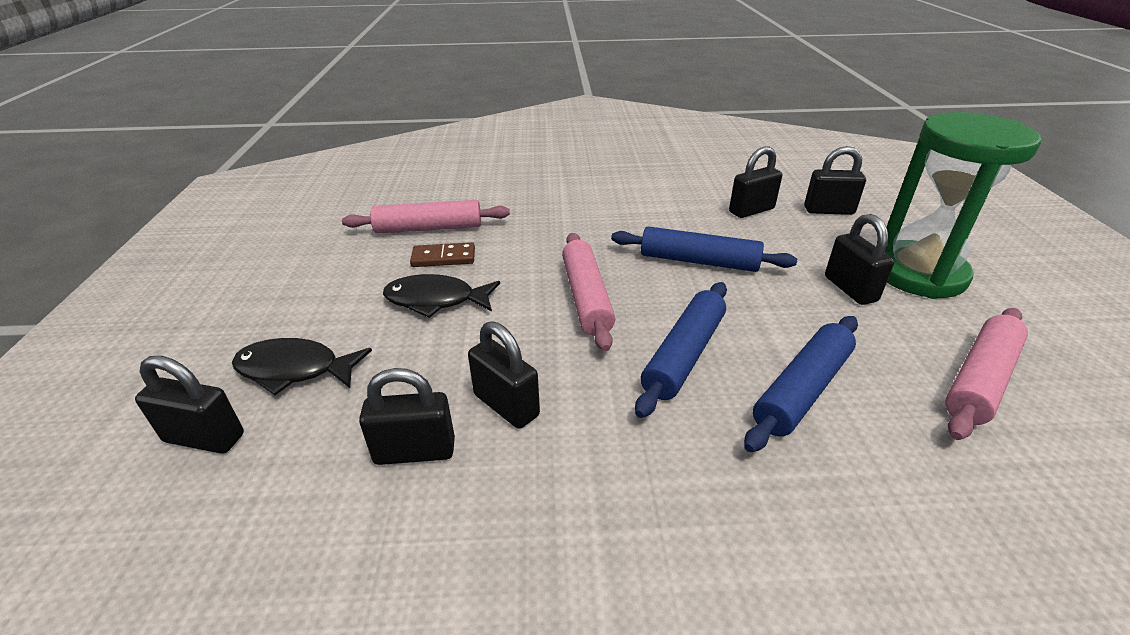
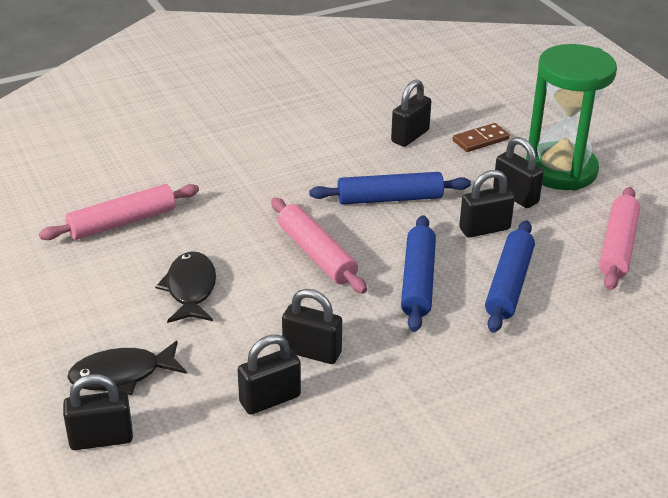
camera: 25 degrees left, 0 degrees up
(436, 300) = (190, 289): black fish -> black fish turned 105 degrees clockwise
(443, 258) = (163, 249): brown domino -> brown domino (480, 140)
(828, 210) = (474, 122): black padlock -> black padlock (484, 229)

